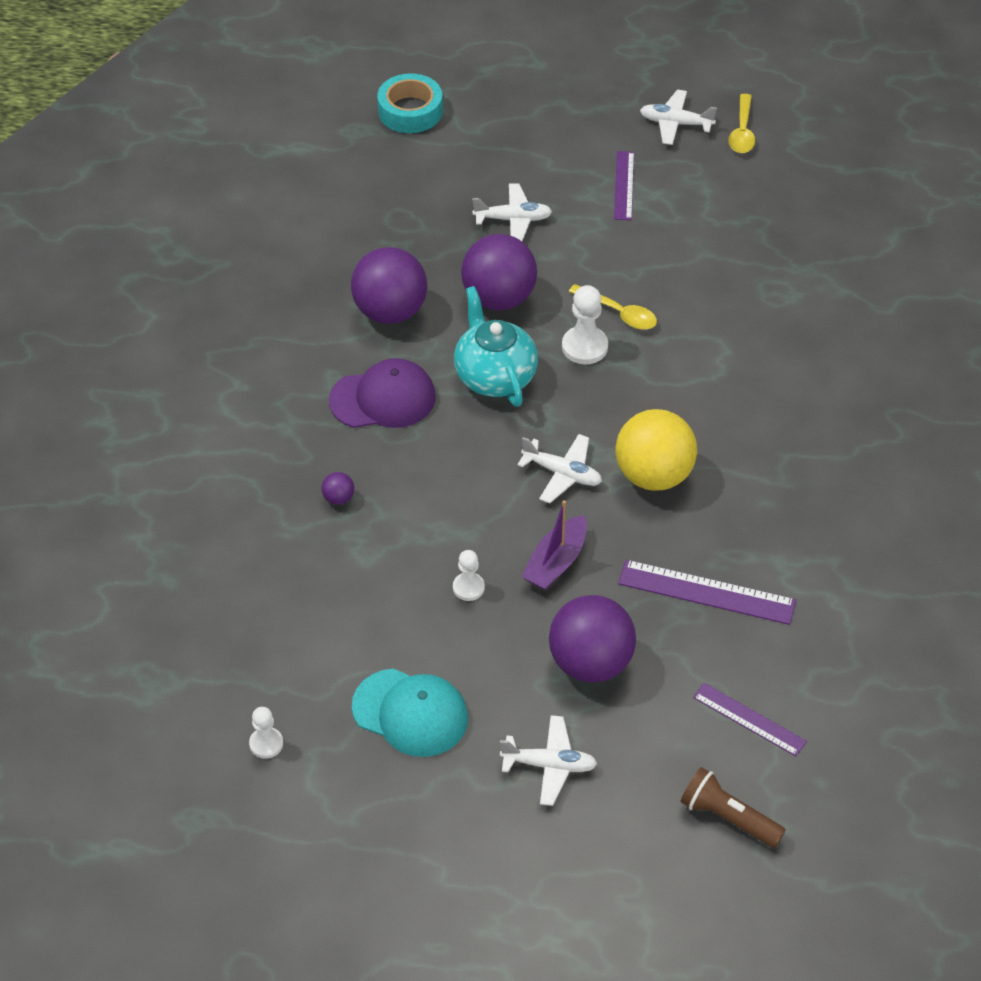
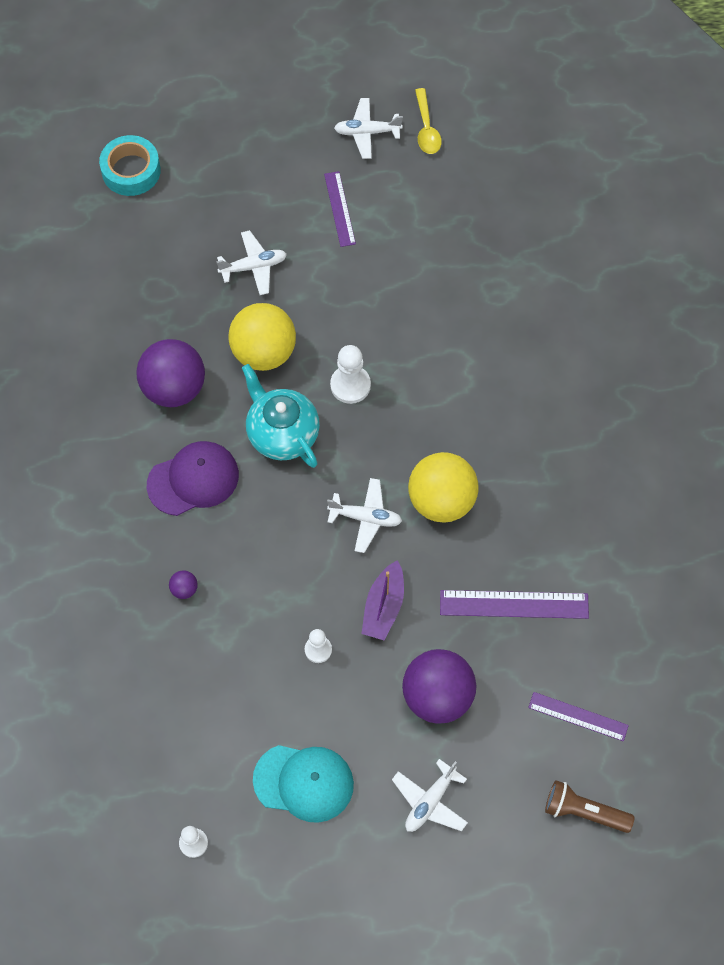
camera: 15 degrees left, 15 degrees up
(499, 298) = (264, 352): purple ball -> yellow ball
(549, 765) = (430, 801): white plane -> white plane turned 135 degrees clockwise
(619, 313) = (370, 344): yellow spoon -> none

